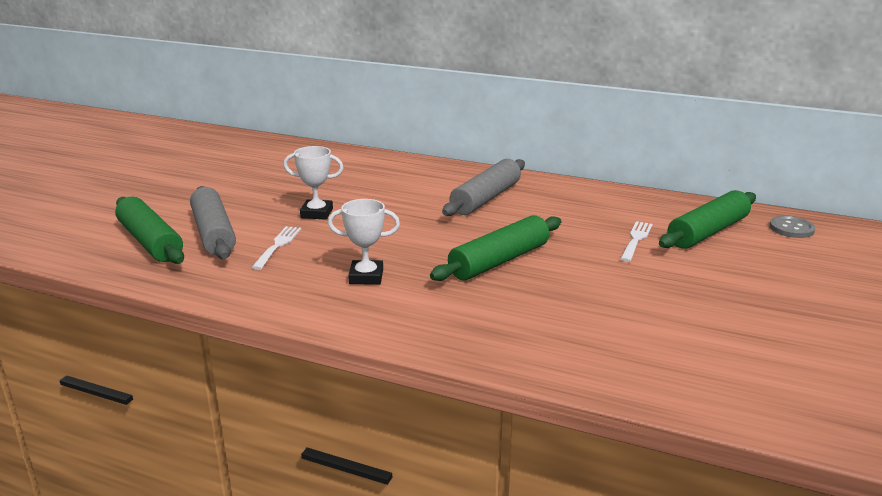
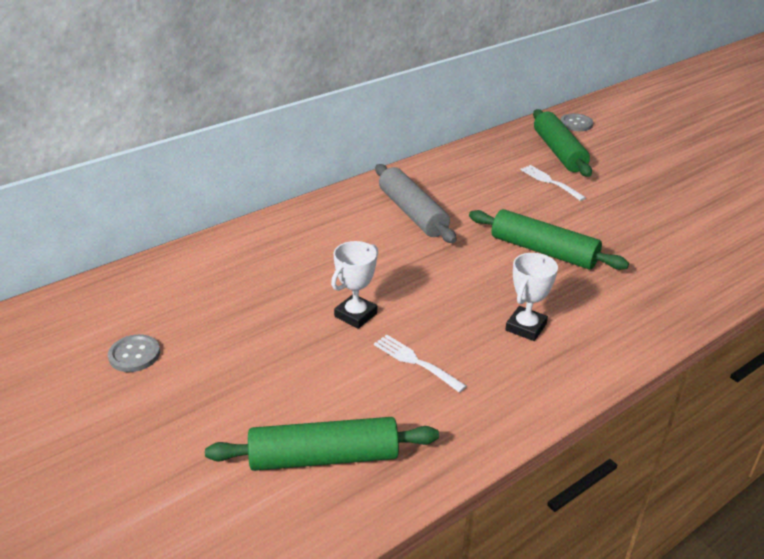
camera: 60 degrees left, 10 degrees up
(213, 168) = (134, 355): none -> grey button
(213, 233) = (343, 400): grey rolling pin -> none
(499, 261) = (543, 251): green rolling pin -> green rolling pin turned 45 degrees counterclockwise

